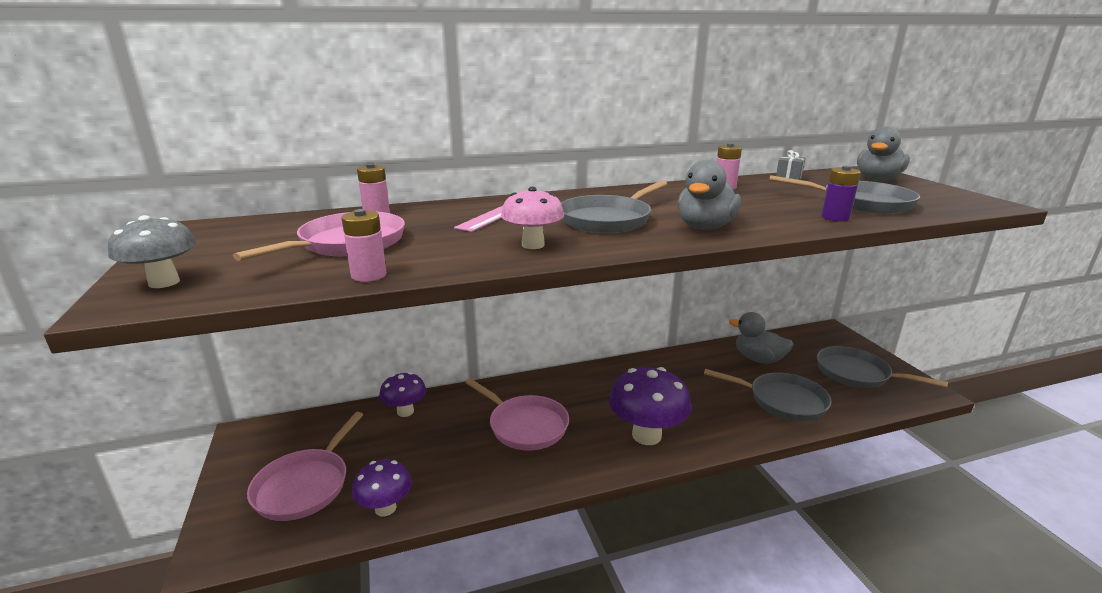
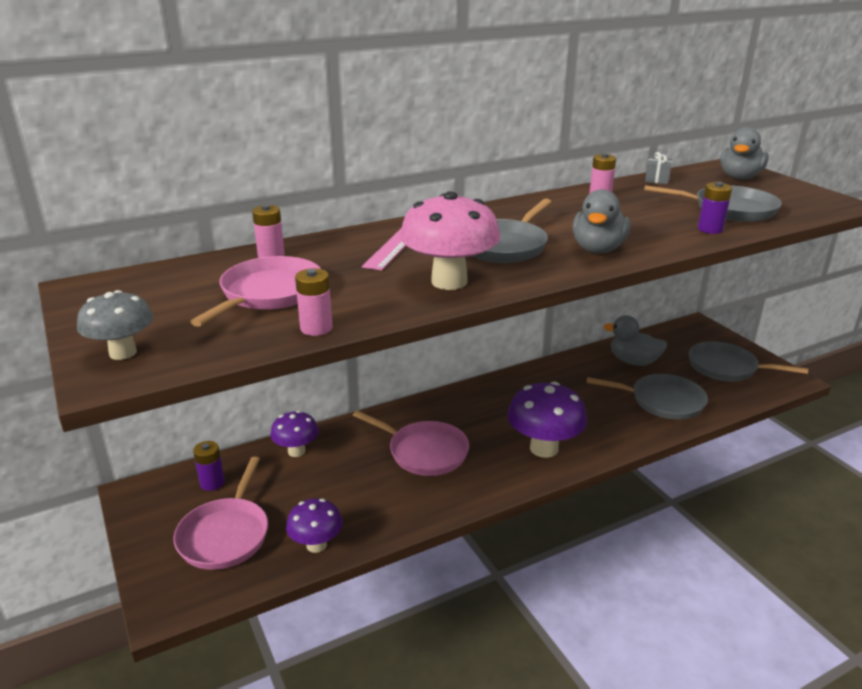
camera: 10 degrees left, 5 degrees up
(316, 433) = (212, 483): none -> purple battery
(533, 245) = (449, 282): pink mushroom -> pink mushroom, size x1.65

